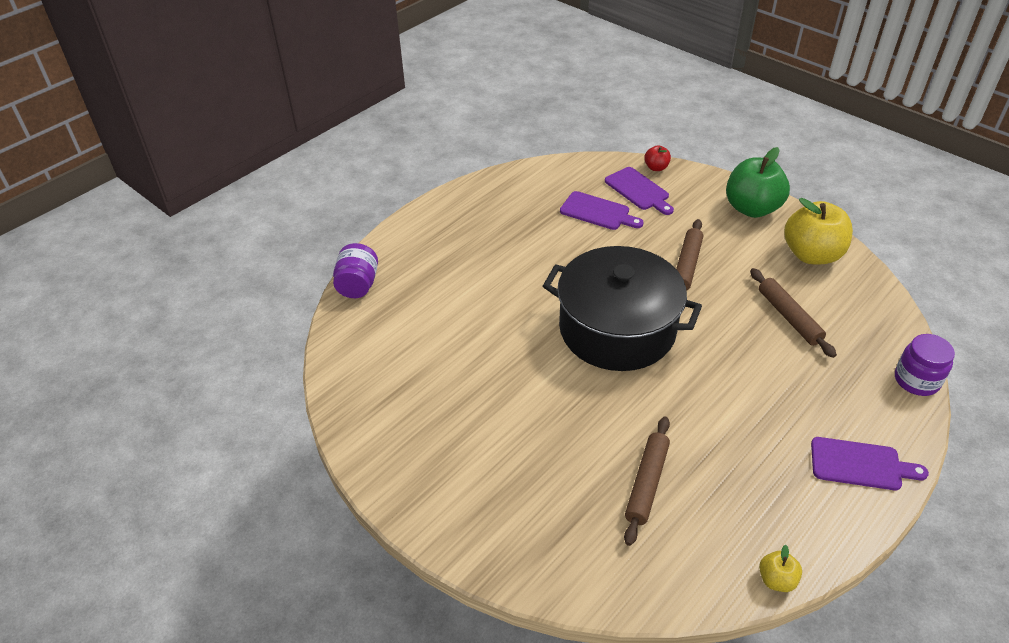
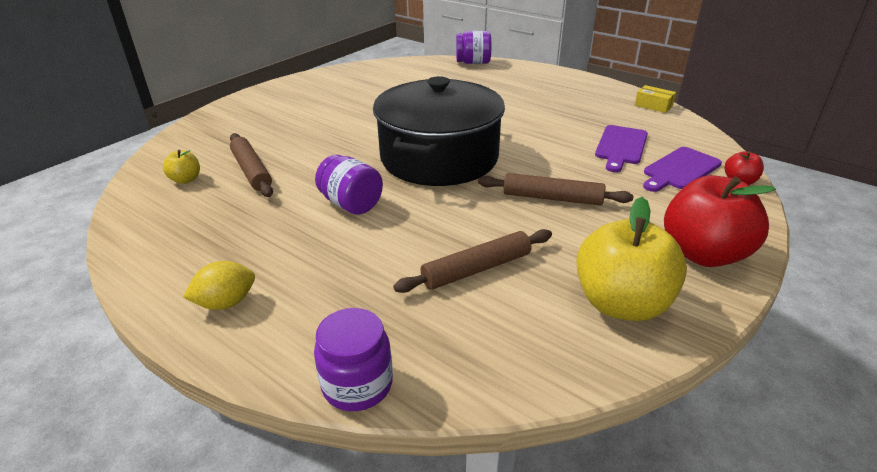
camera: 85 degrees right, 10 degrees down
(514, 175) = (653, 105): none -> yellow box
(647, 483) = (251, 171): brown rolling pin -> brown rolling pin turned 45 degrees clockwise
(707, 393) = (351, 204): none -> purple jar
(752, 208) = (703, 254): green apple -> red apple
(776, 580) = (120, 231): yellow apple -> yellow apple (186, 180)
(860, 464) = (226, 303): purple cutting board -> yellow lemon

